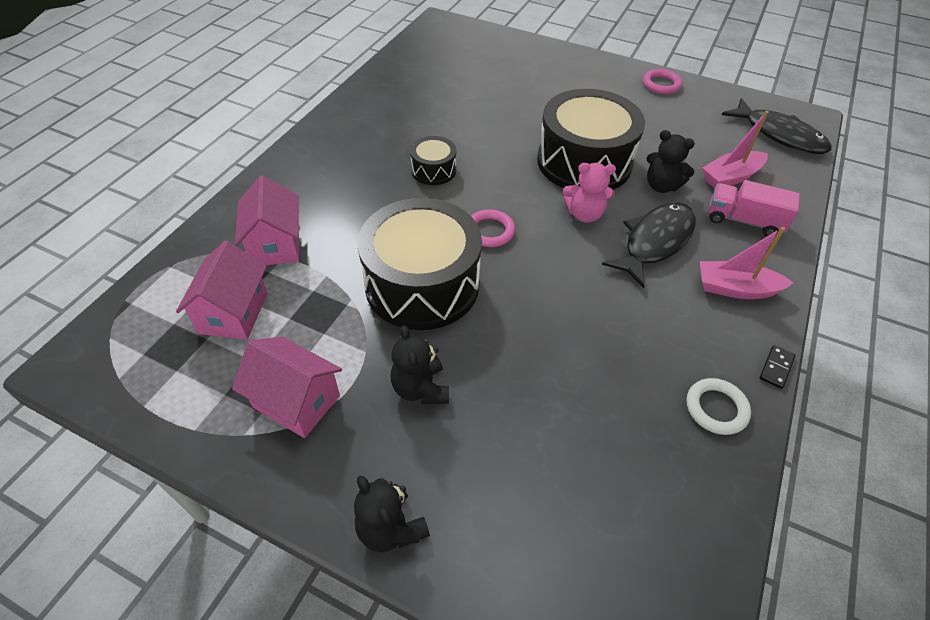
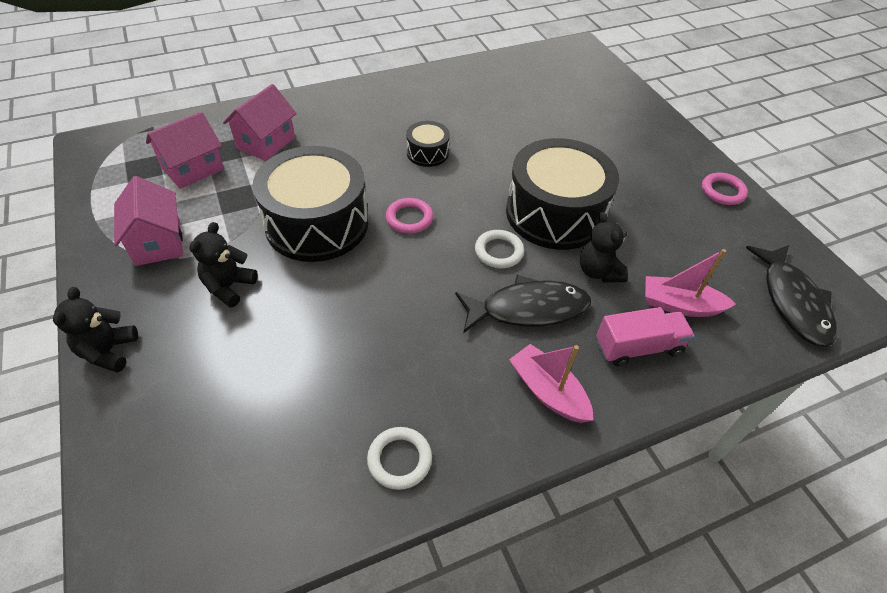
camera: 40 degrees right, 0 degrees up
(584, 214) = (499, 252): pink teddy bear -> white ring
(744, 221) = (638, 347): pink truck -> pink truck turned 105 degrees clockwise
(776, 368) = (493, 474): black domino -> none

